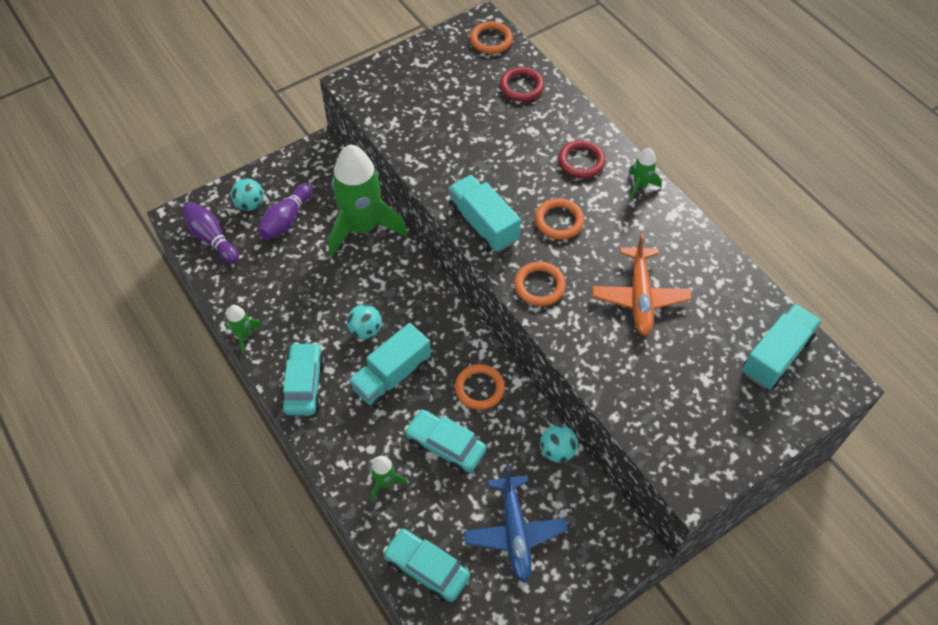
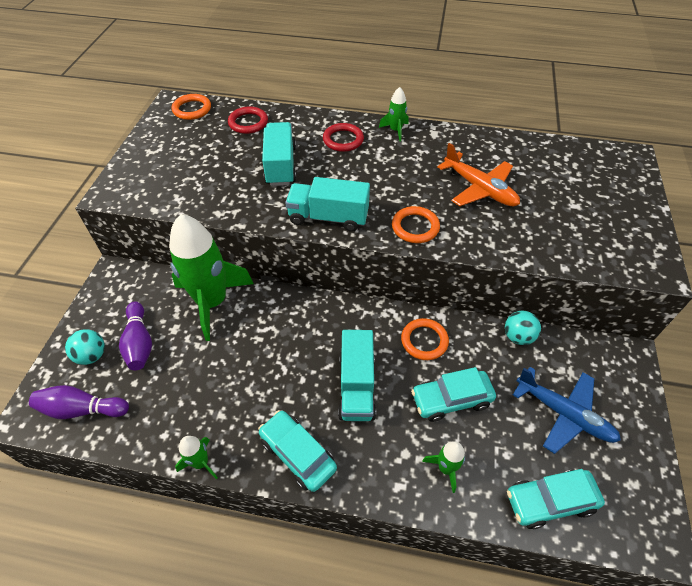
camera: 45 degrees left, 5 degrees down
(366, 330) = (299, 371): turquoise ball -> none
(559, 221) = (375, 181): orange ring -> none
(776, 356) = (587, 166): turquoise truck -> turquoise truck (281, 165)

